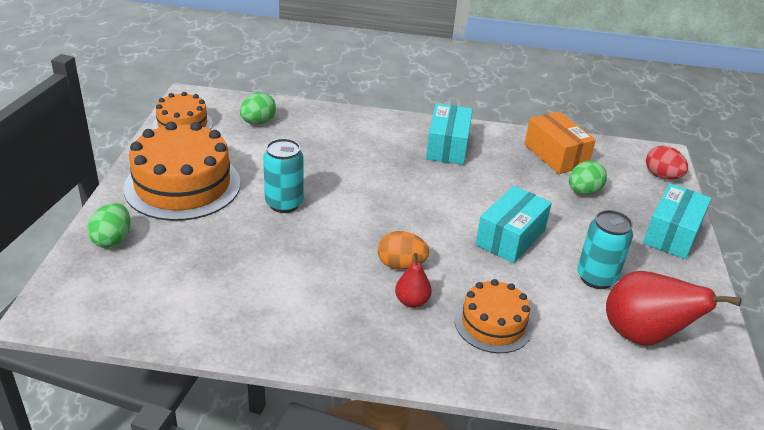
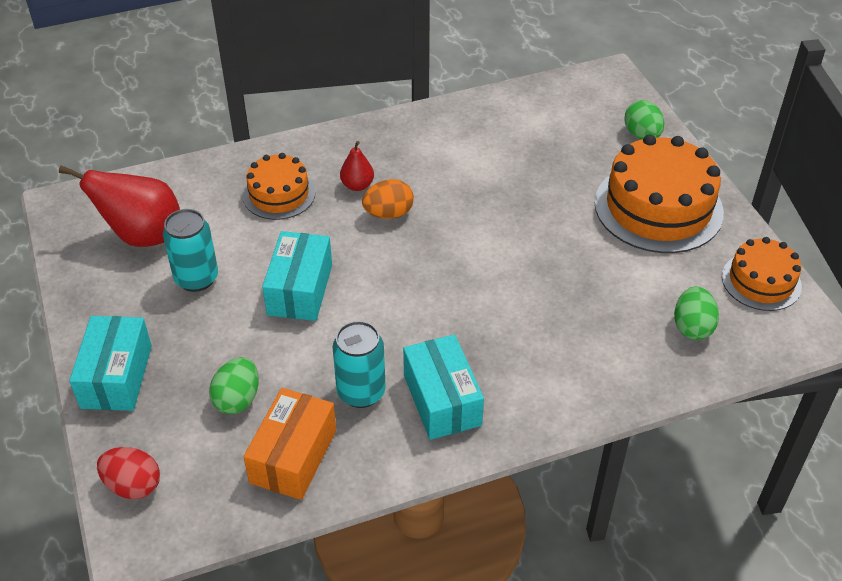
camera: 155 degrees right, 10 degrees up
(284, 203) = (547, 230): turquoise can -> turquoise can (361, 392)
(555, 155) = (293, 456): orange box -> orange box turned 75 degrees clockwise

